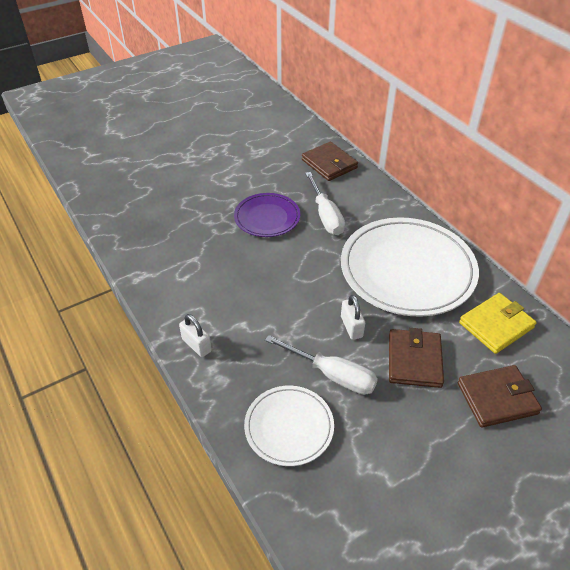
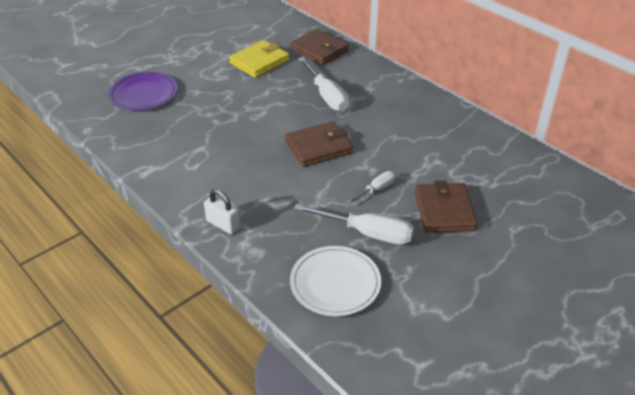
camera: 10 degrees left, 5 degrees down
(267, 217) = (267, 104): purple plate -> purple plate (144, 94)
(351, 327) = (376, 190): white padlock -> white screwdriver
(407, 270) = (419, 135): white plate -> none
(496, 325) = (514, 172): yellow wallet -> yellow wallet (259, 62)
(497, 398) = (529, 232): brown wallet -> brown wallet (318, 147)

